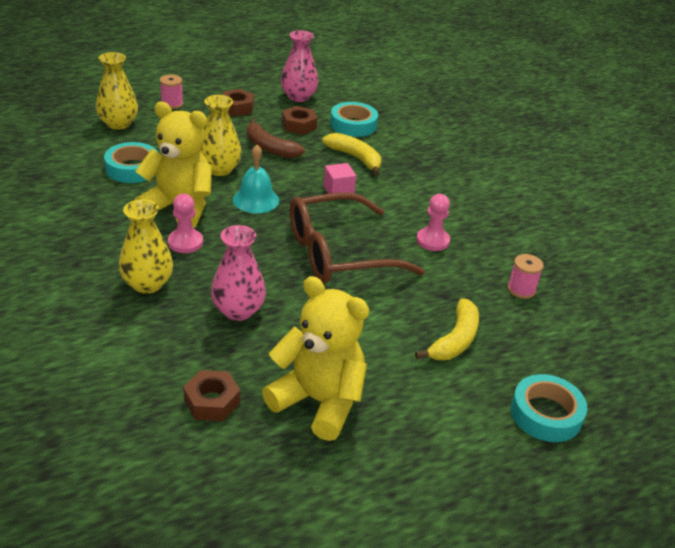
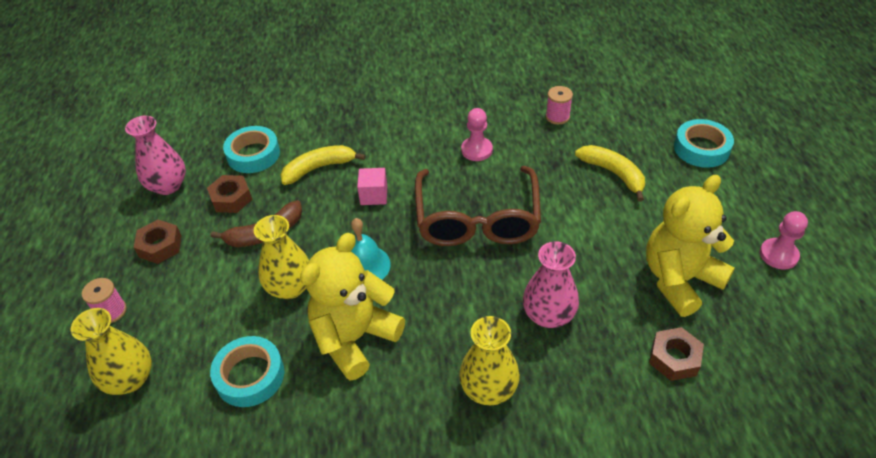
camera: 65 degrees left, 10 degrees up
(185, 242) = (423, 342): pink pawn -> pink pawn (778, 255)

